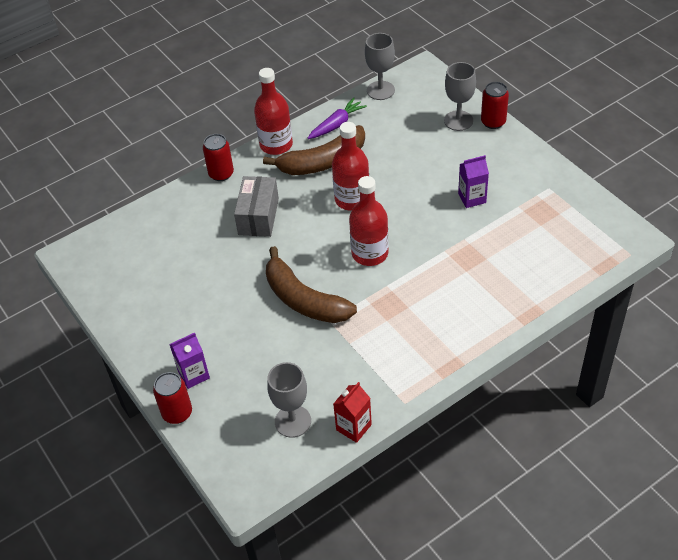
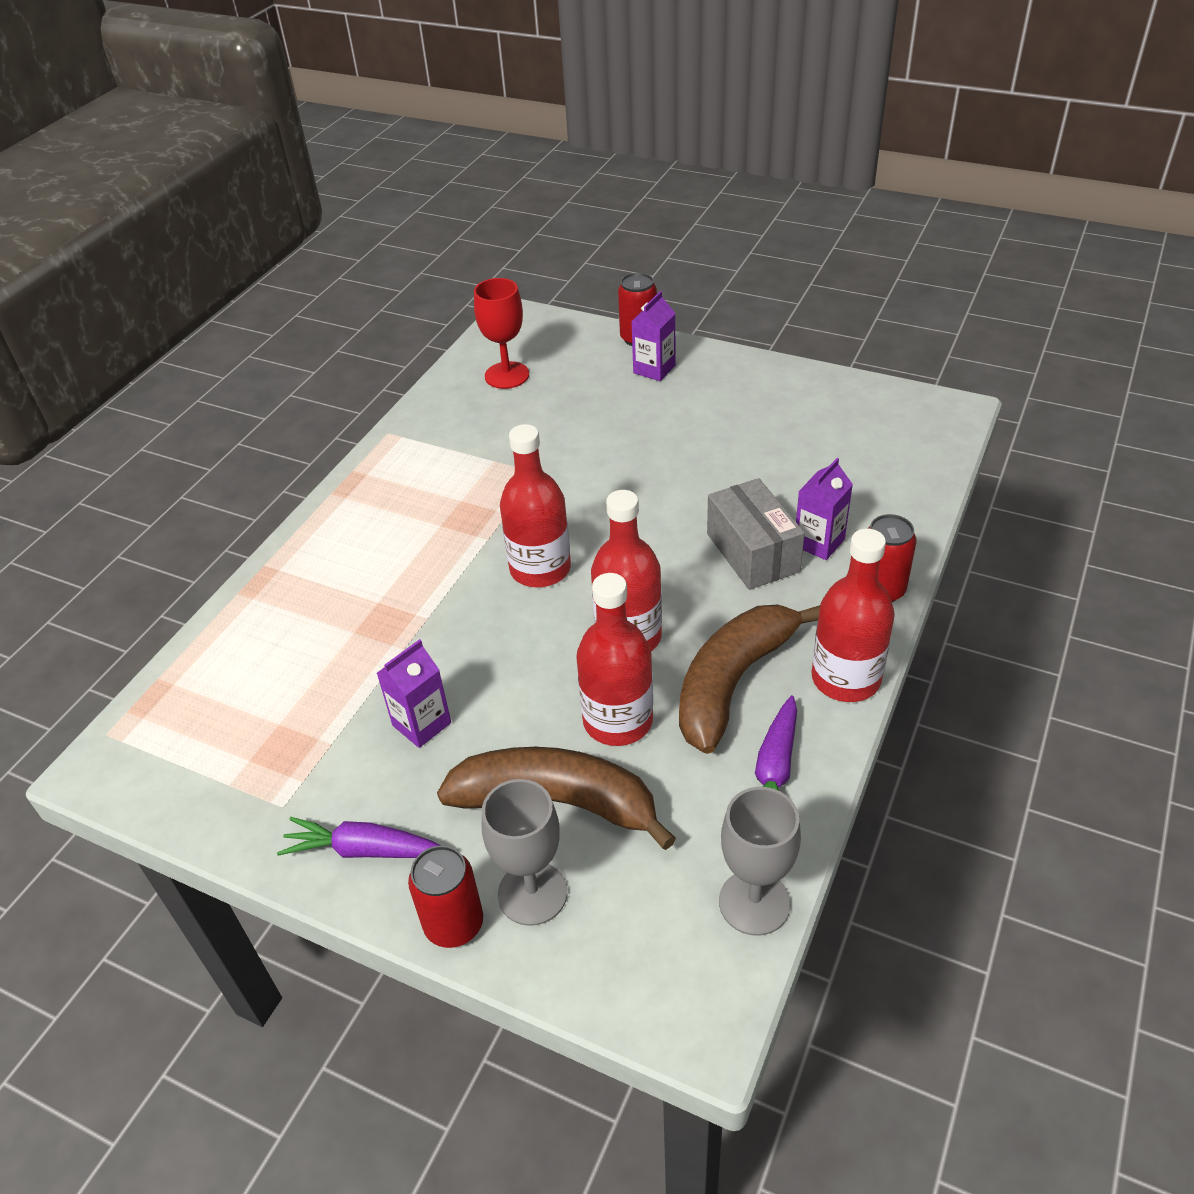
camera: 150 degrees right, 5 degrees down
(223, 208) = (819, 542): none -> purple carton
(293, 421) = (507, 375): grey goblet -> red goblet
(304, 299) = (589, 480): brown banana -> brown banana (557, 802)
(353, 427) = (434, 394): red carton -> none
(384, 166) = (618, 721): none -> red bottle
(518, 158) = (364, 850): none -> purple carrot

